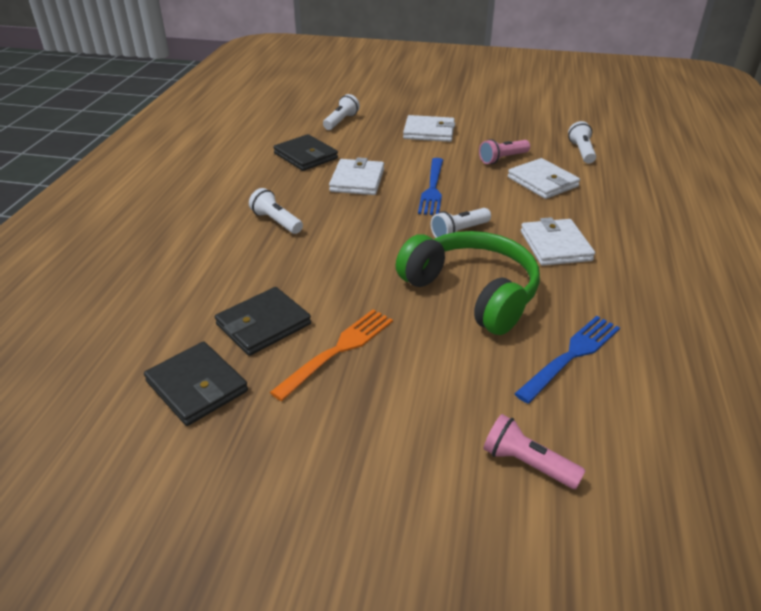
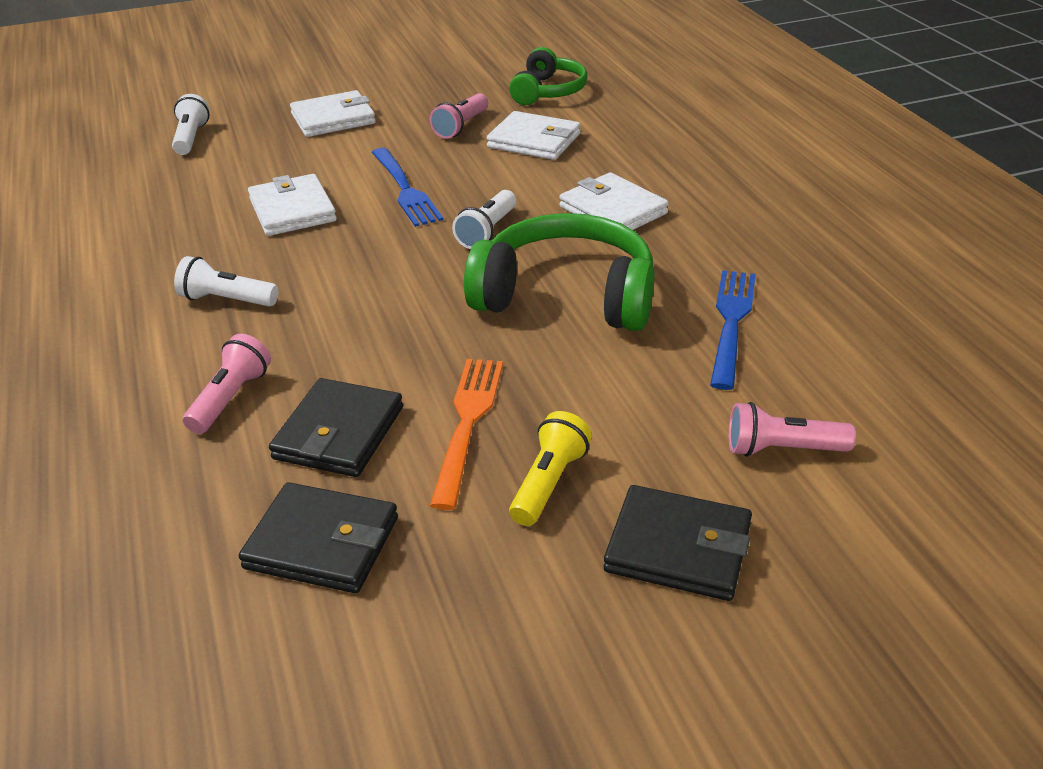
camera: 30 degrees left, 0 degrees up
(228, 280) = (231, 398): none -> pink flashlight
(306, 156) = (183, 200): black wallet -> black wallet (678, 548)
(351, 411) = (549, 483): none -> yellow flashlight
(581, 152) = (548, 91): white flashlight -> green headphones

